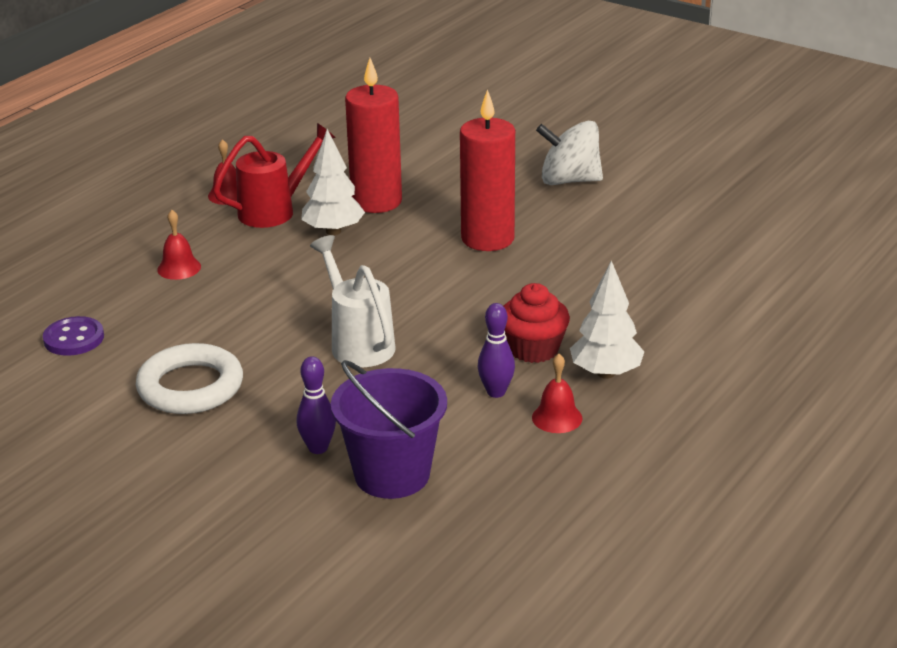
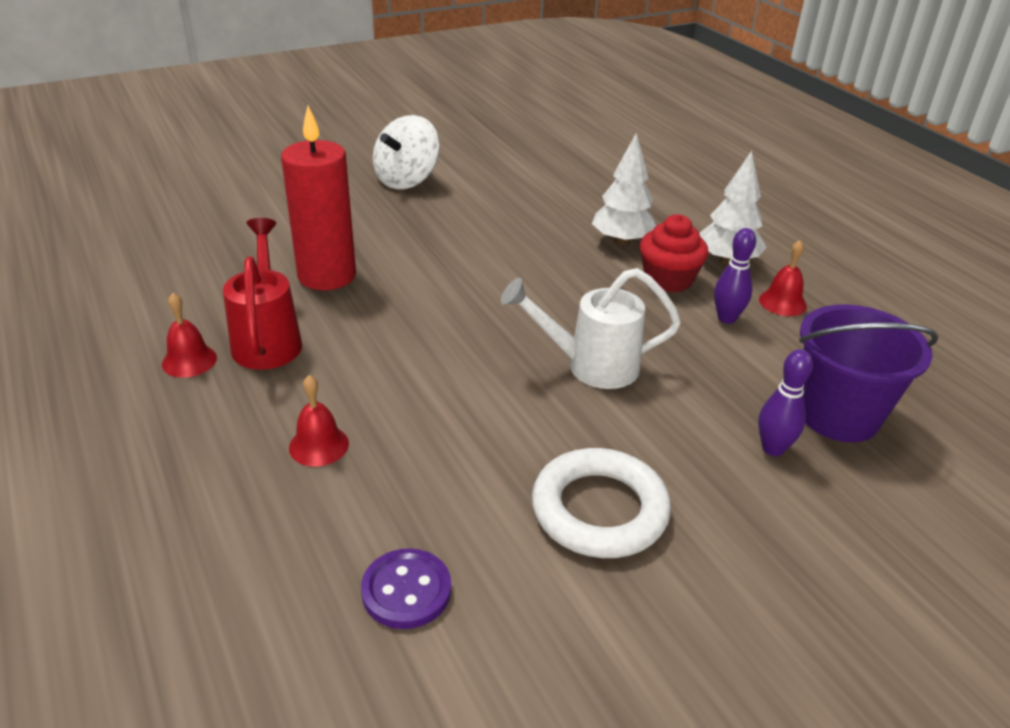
camera: 65 degrees left, 5 degrees up
(333, 231) = (356, 317): white tree -> white tree (622, 241)
(487, 239) = (464, 243): red candle -> none

